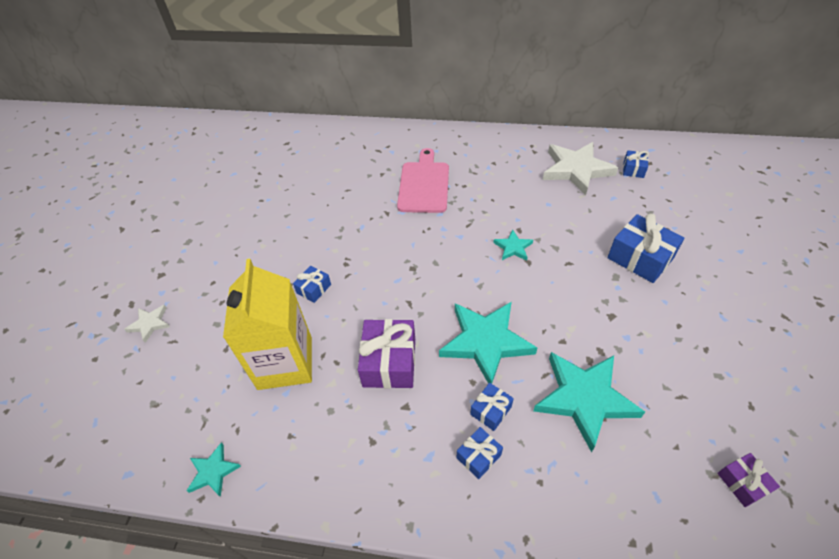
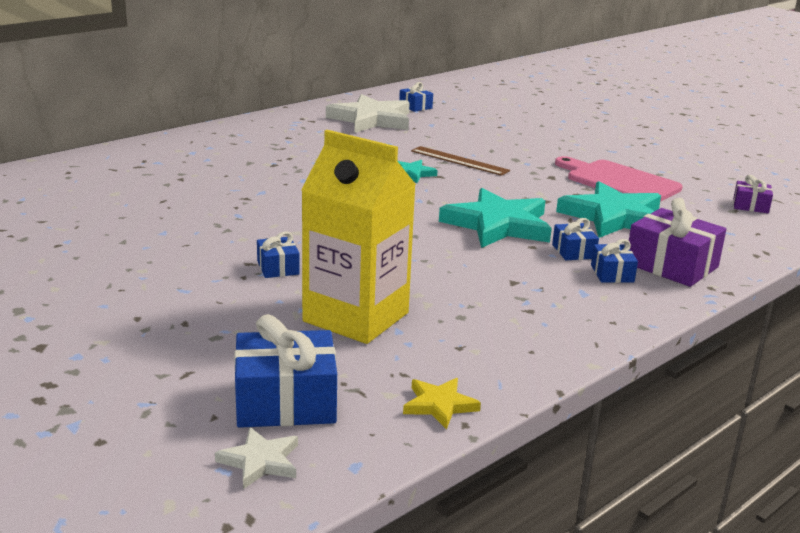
camera: 55 degrees left, 25 degrees down
(150, 324) = (120, 380): white star -> white star (260, 461)
(213, 471) = (439, 405): turquoise star -> yellow star
(389, 362) = (449, 269): purple gift -> purple gift (671, 265)
(424, 184) = (246, 170): pink cutting board -> pink cutting board (619, 182)
(568, 253) = (459, 161): none -> brown ruler
(640, 258) = (512, 145): blue gift -> blue gift (285, 401)

